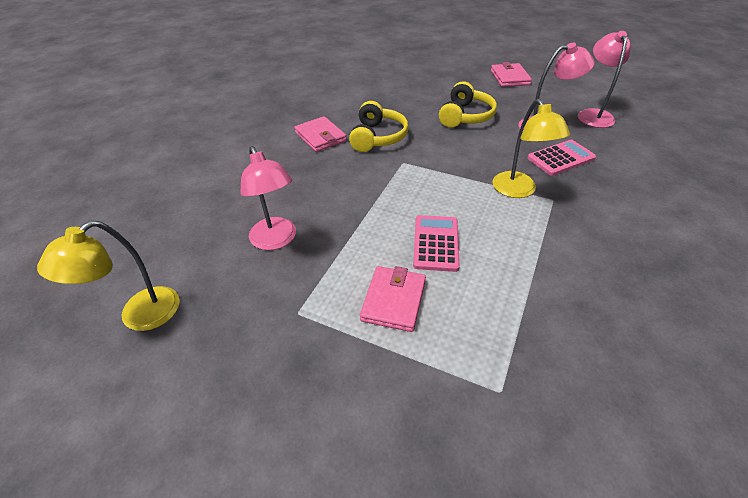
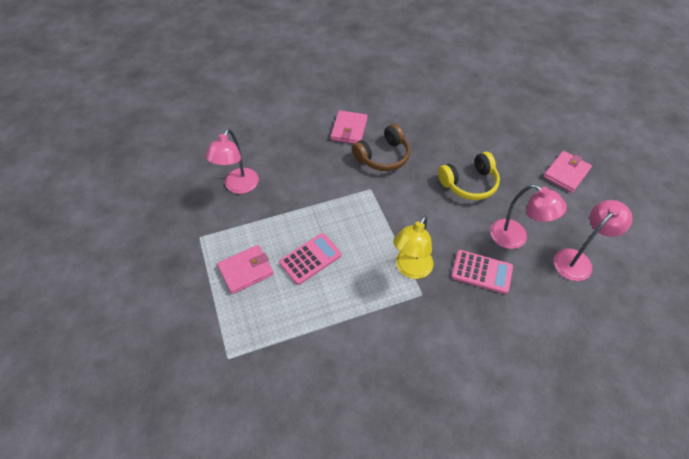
camera: 45 degrees right, 10 degrees up
(139, 316) = (143, 180): yellow lamp -> none
(377, 137) = (383, 156): yellow headphones -> brown headphones

